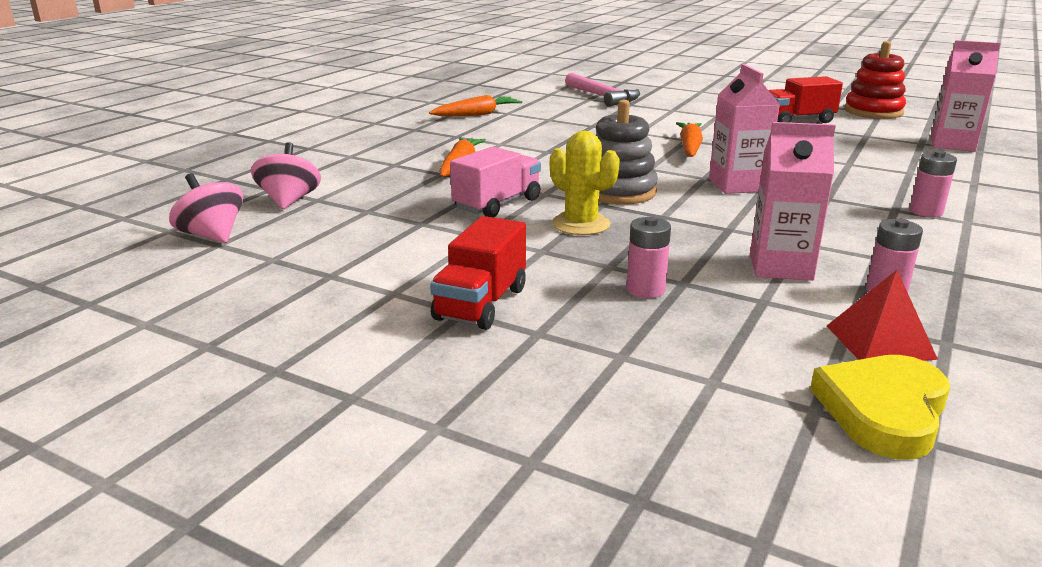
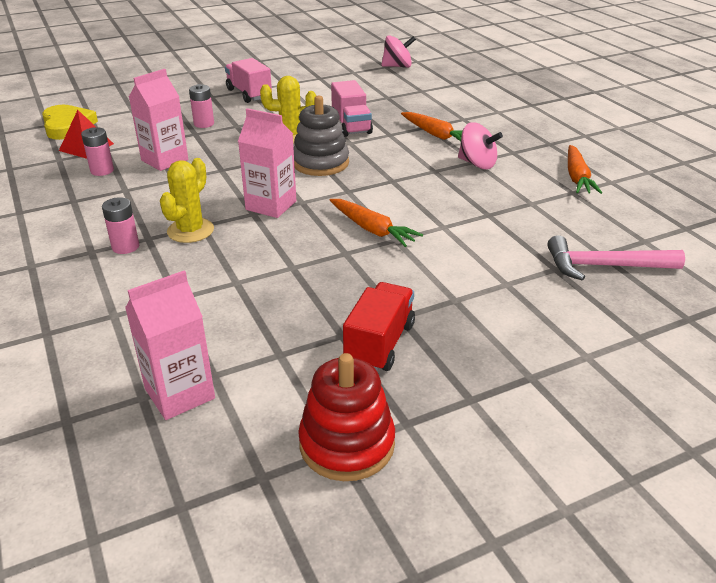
camera: 125 degrees right, 10 degrees up
(289, 201) = (427, 85): pink spinning top -> pink spinning top (477, 164)
(481, 304) = (249, 94): red truck -> pink truck
(844, 198) = (190, 231): none -> yellow cactus

